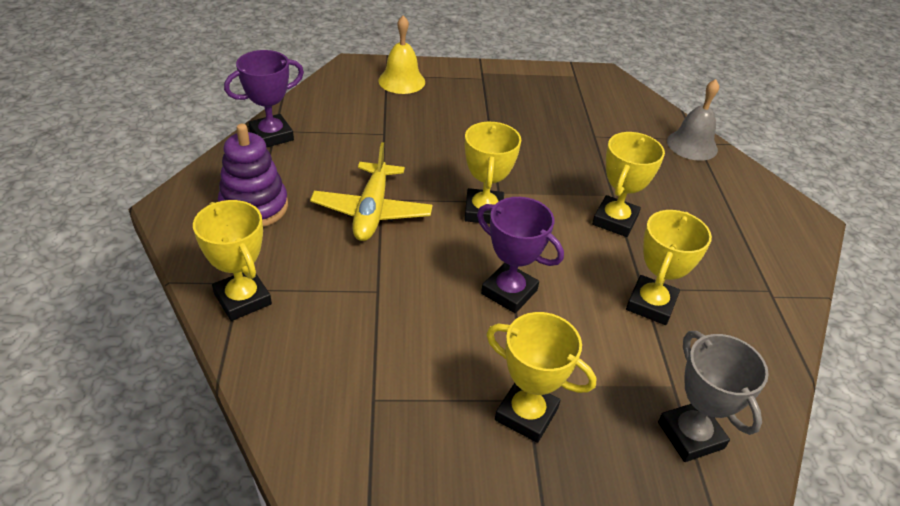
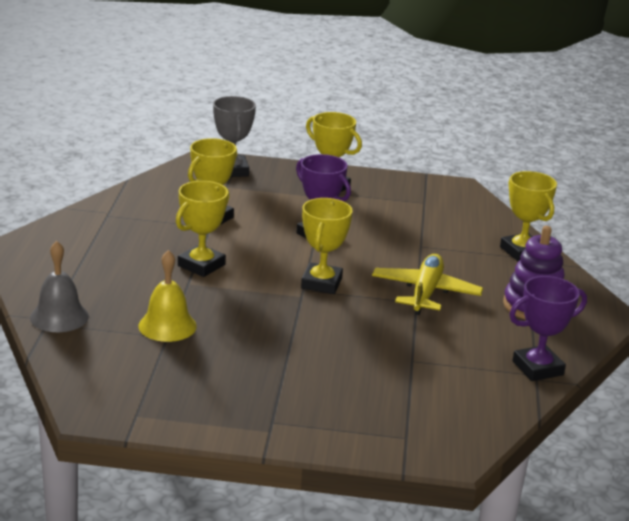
camera: 170 degrees left, 15 degrees down
(401, 81) = (386, 425): yellow bell -> yellow bell (167, 326)

